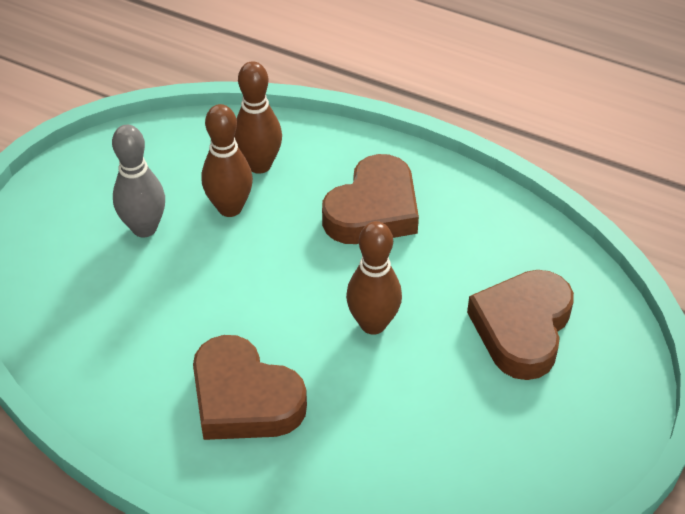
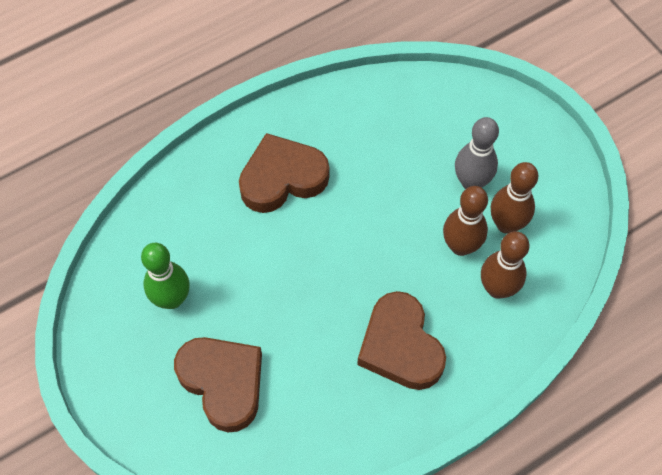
camera: 120 degrees right, 15 degrees up
(373, 324) = (292, 285): brown bowling pin -> brown bowling pin (506, 224)
(471, 425) = (172, 299): none -> green bowling pin

